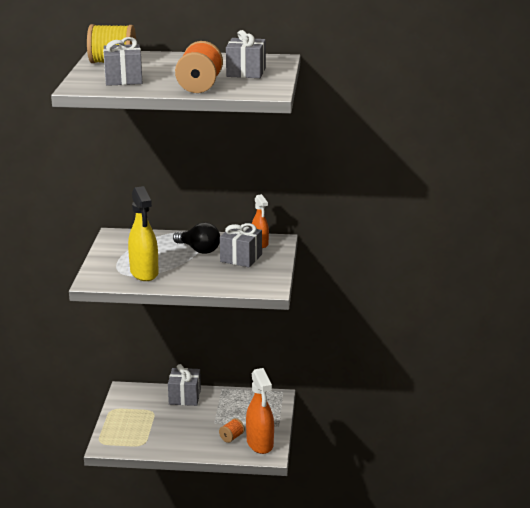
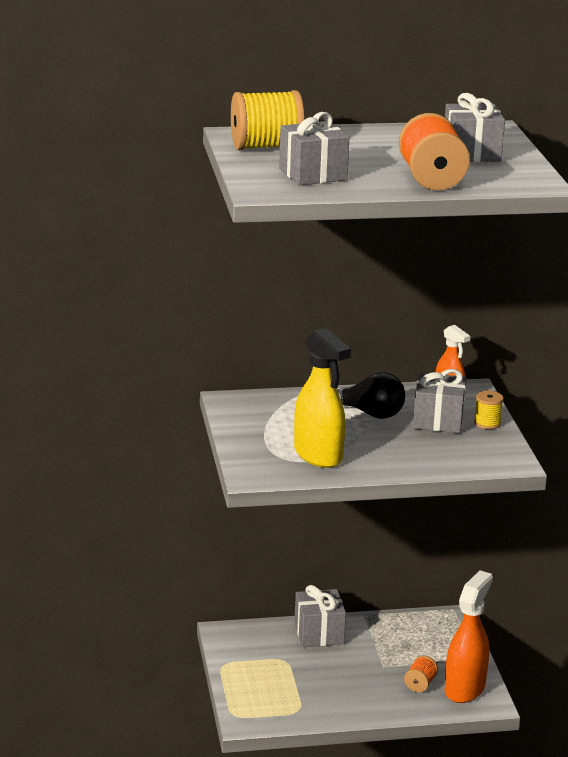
camera: 15 degrees left, 0 degrees up
(260, 444) = (465, 688): orange spray bottle -> orange spray bottle turned 120 degrees counterclockwise
(273, 262) = (487, 423): none -> yellow spool

